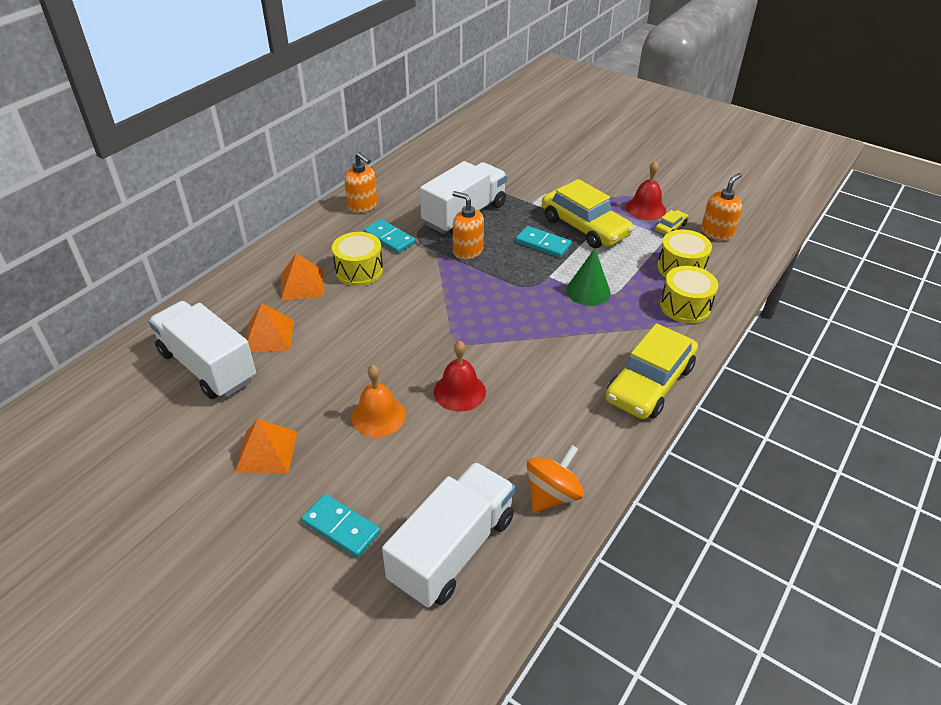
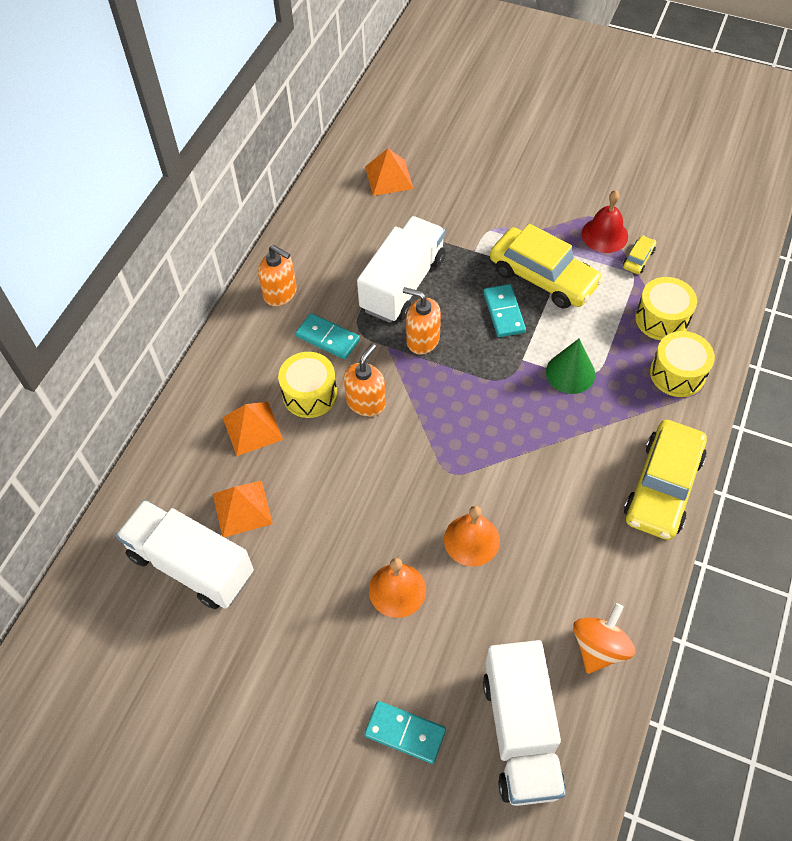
camera: 10 degrees left, 15 degrees up
(266, 451) = (297, 660): orange pyramid -> orange pyramid (389, 177)
(452, 549) = (521, 732): white truck -> white truck turned 150 degrees clockwise
(459, 391) = (471, 540): red bell -> orange bell
(543, 244) = (503, 312): turquoise domino -> turquoise domino turned 60 degrees clockwise
(717, 232) = (690, 257): orange soap dispenser -> orange soap dispenser (366, 402)

